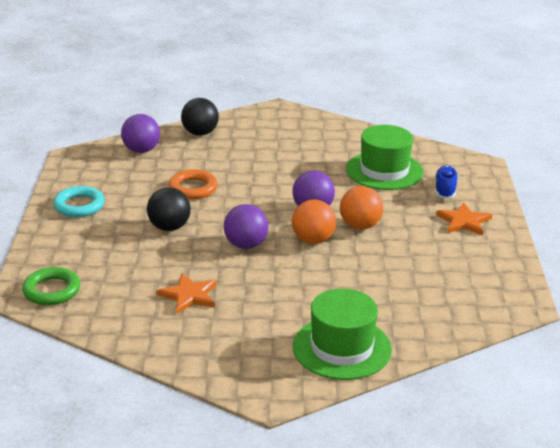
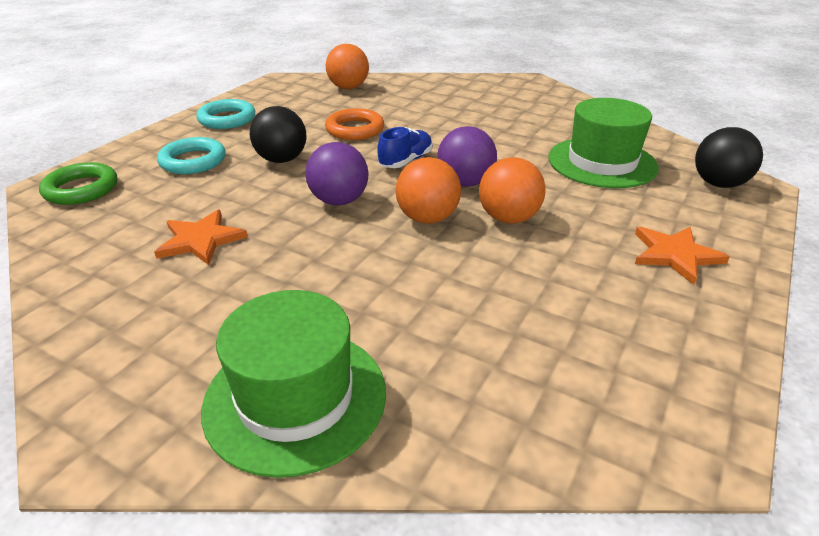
camera: 30 degrees right, 5 degrees up
(104, 247) = (193, 161): none -> turquoise ring
(141, 150) = (348, 87): purple ball -> orange ball
(200, 133) = (423, 85): black ball -> black ball (718, 184)
(445, 190) = (674, 205): blue shoe -> blue shoe (406, 161)

